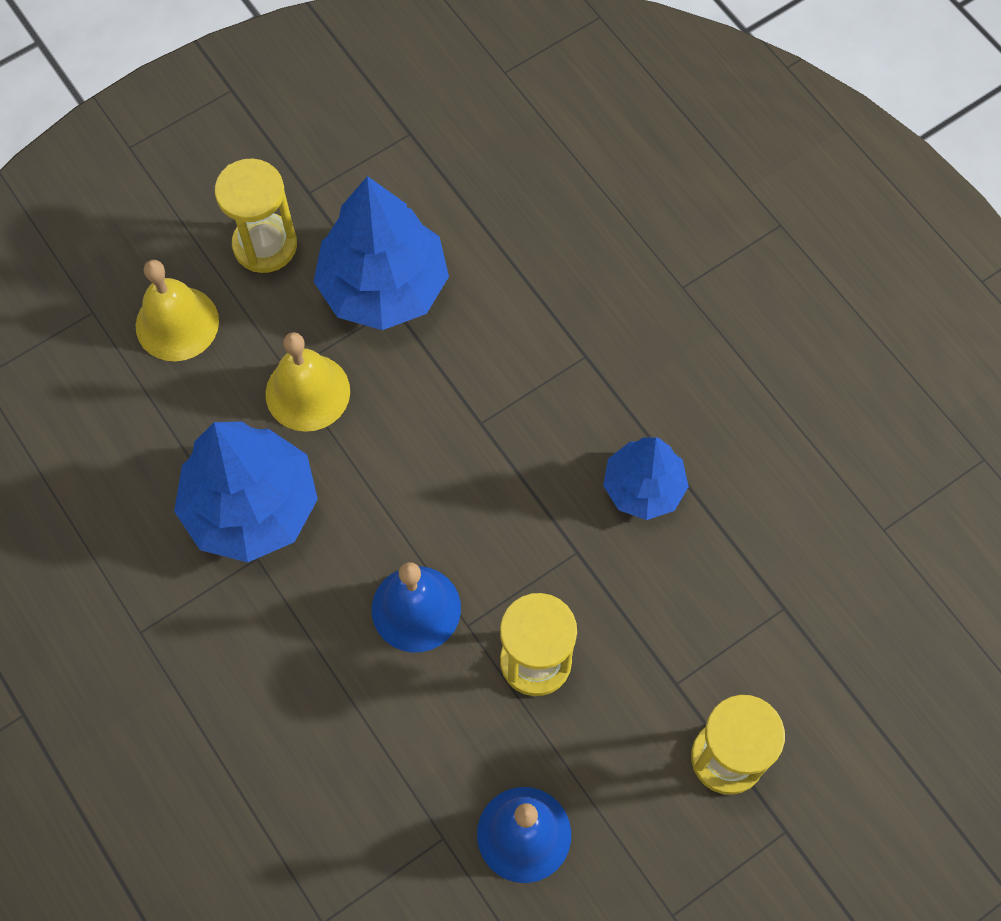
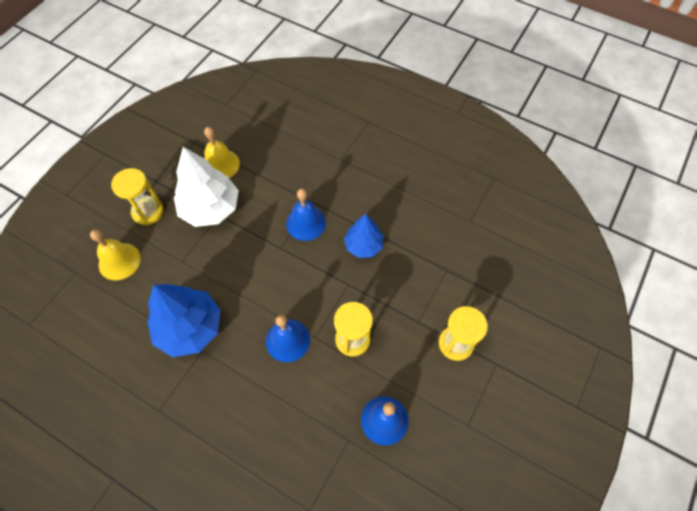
camera: 25 degrees left, 5 degrees down
(307, 392) = (195, 266): yellow bell -> yellow bell (220, 164)
(383, 286) = (210, 208): blue tree -> white tree
(552, 393) = (306, 223): none -> blue bell

